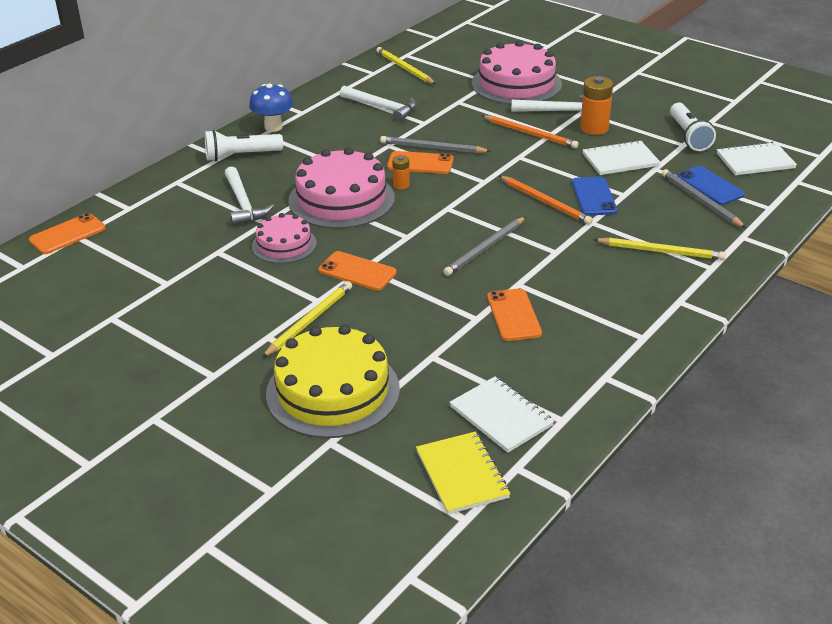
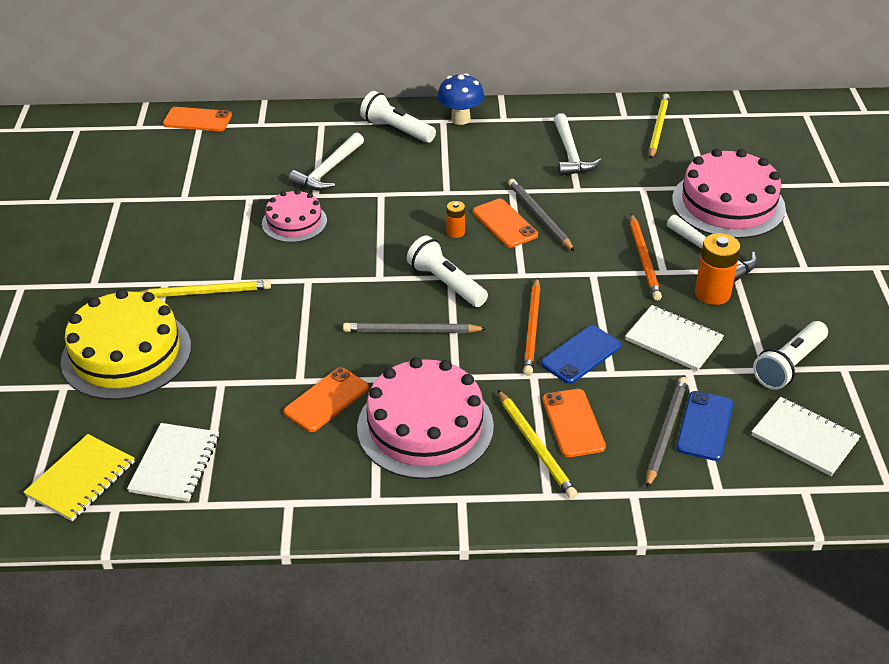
camera: 50 degrees right, 5 degrees up
(341, 199) = (394, 213): pink cake -> pink cake (425, 426)
(357, 271) = (297, 279): orange phone -> orange phone (573, 423)
(452, 213) = (446, 283): none -> white flashlight

